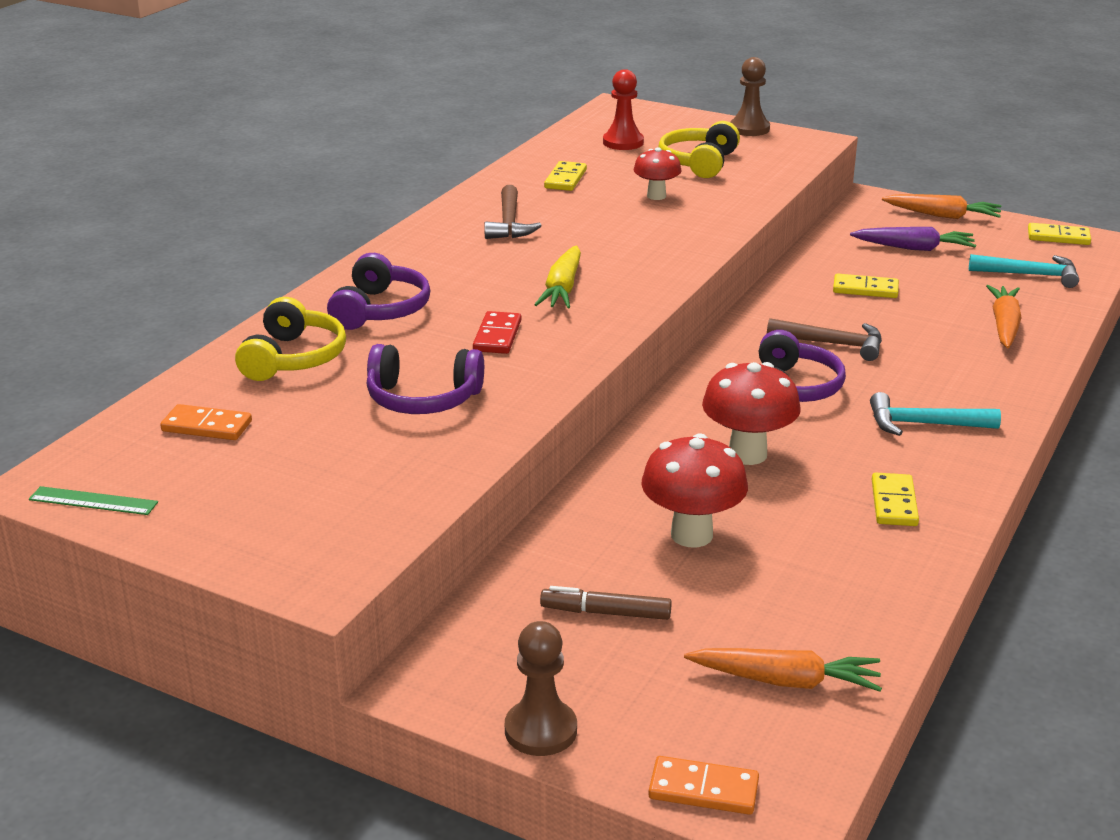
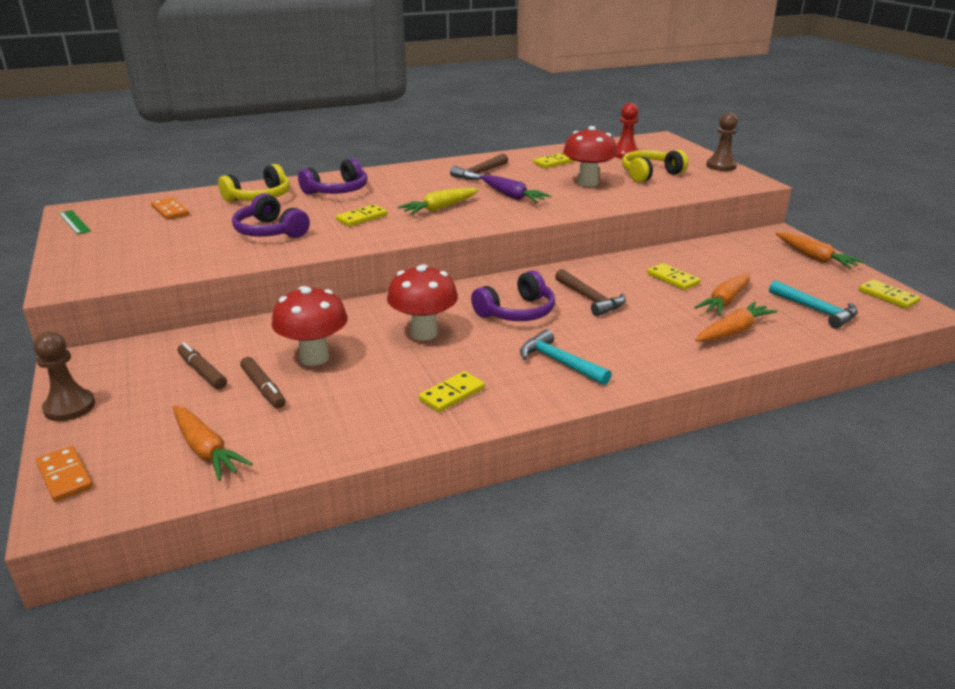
camera: 40 degrees right, 0 degrees up
(497, 336) = (362, 218): red domino -> yellow domino
(656, 196) = (587, 183): red mushroom -> red mushroom, size x1.60
(708, 593) = (263, 388): none -> brown marker
(914, 248) = (754, 268): purple carrot -> purple carrot (512, 196)
(948, 296) = (725, 301): none -> orange carrot

